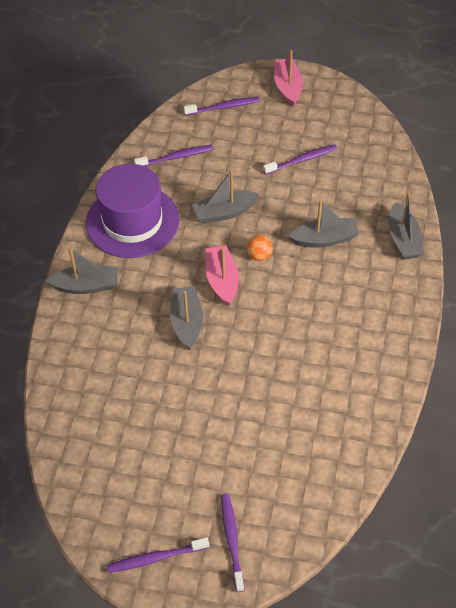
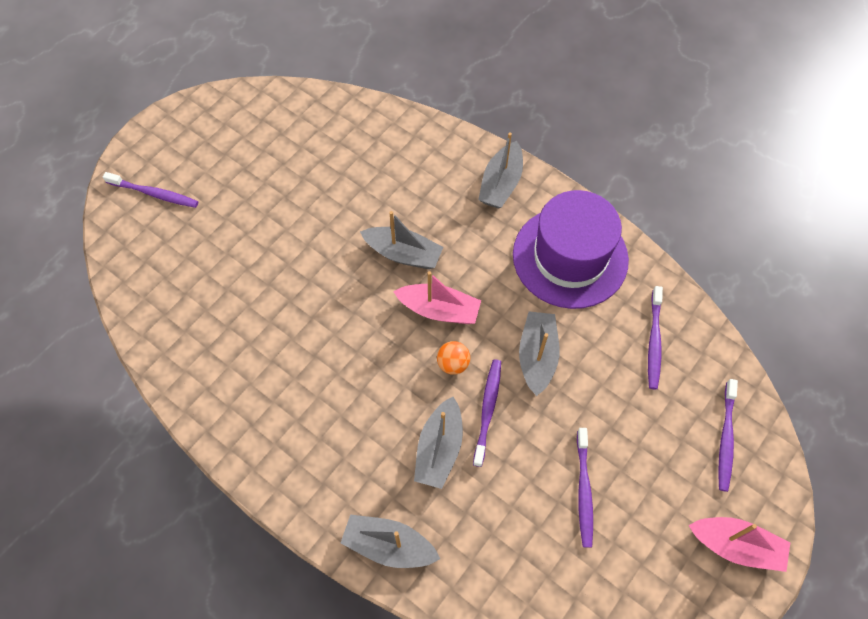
camera: 115 degrees right, 10 degrees up
(155, 558) = (181, 134): purple toothbrush -> purple toothbrush (488, 410)

